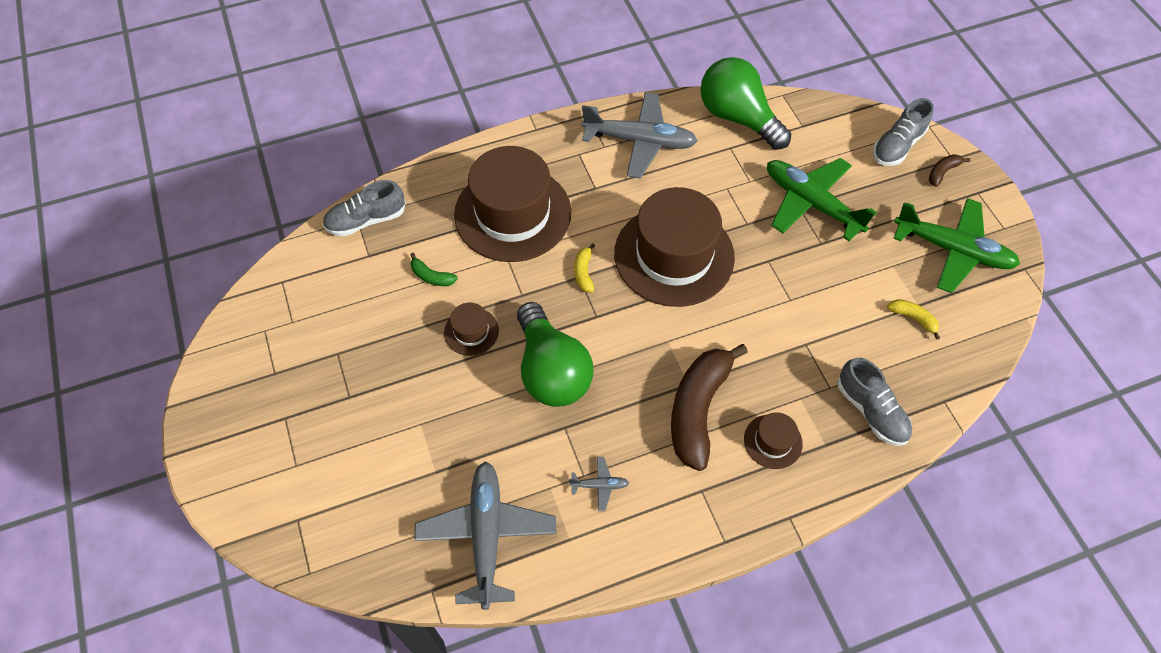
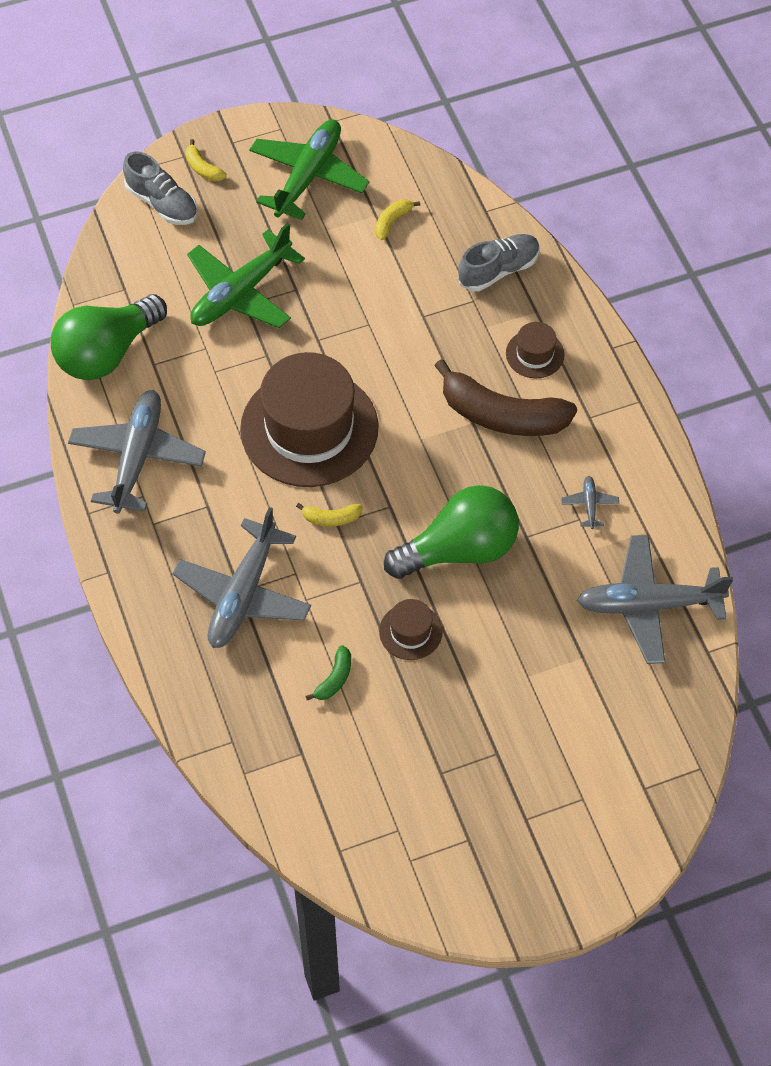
camera: 90 degrees left, 0 degrees up
(366, 220) = (247, 762): grey shoe -> none
(513, 213) = (243, 594): brown hat -> grey plane
(942, 172) = (203, 168): brown banana -> yellow banana

